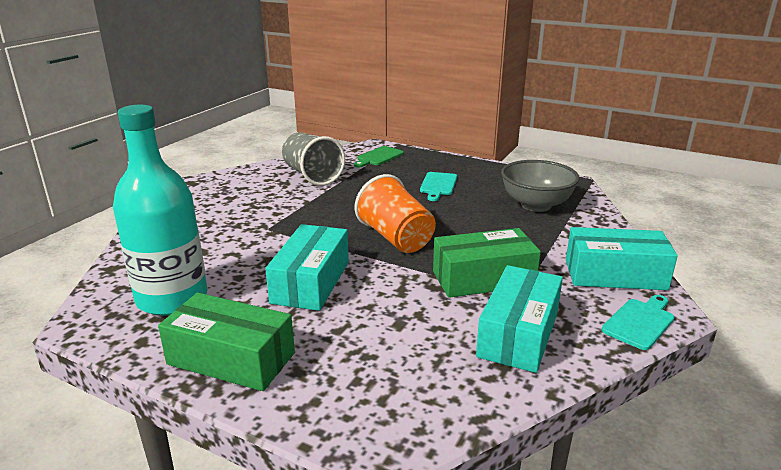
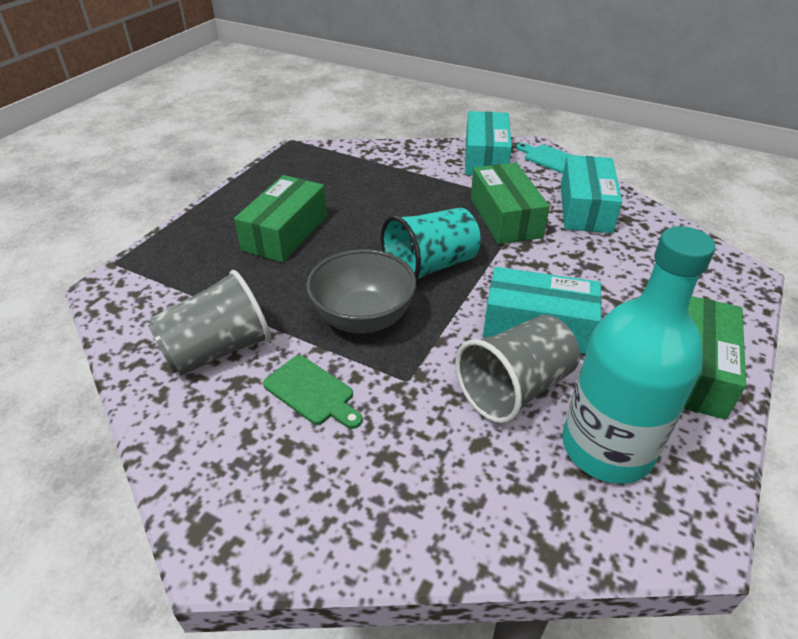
camera: 90 degrees left, 15 degrees up
(244, 266) = (514, 388): none -> grey cup
(378, 157) = (162, 282): green cutting board -> green cutting board (312, 392)
(396, 238) = (430, 266): orange cup -> turquoise cup
(438, 185) = (285, 233): turquoise cutting board -> green box
(518, 334) = (585, 208): turquoise box -> turquoise box turned 75 degrees clockwise
(536, 205) = (351, 176): grey bowl -> grey bowl (363, 318)

